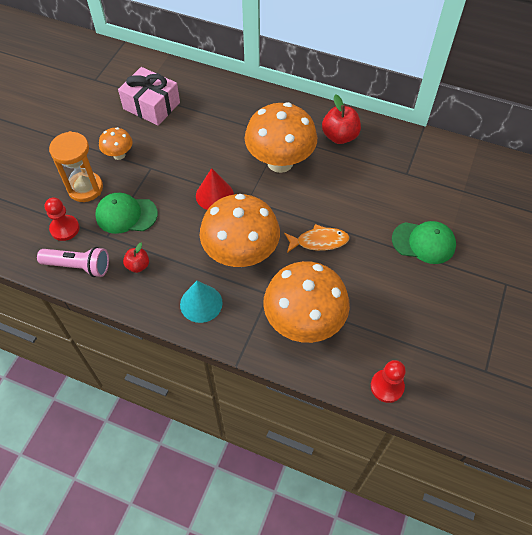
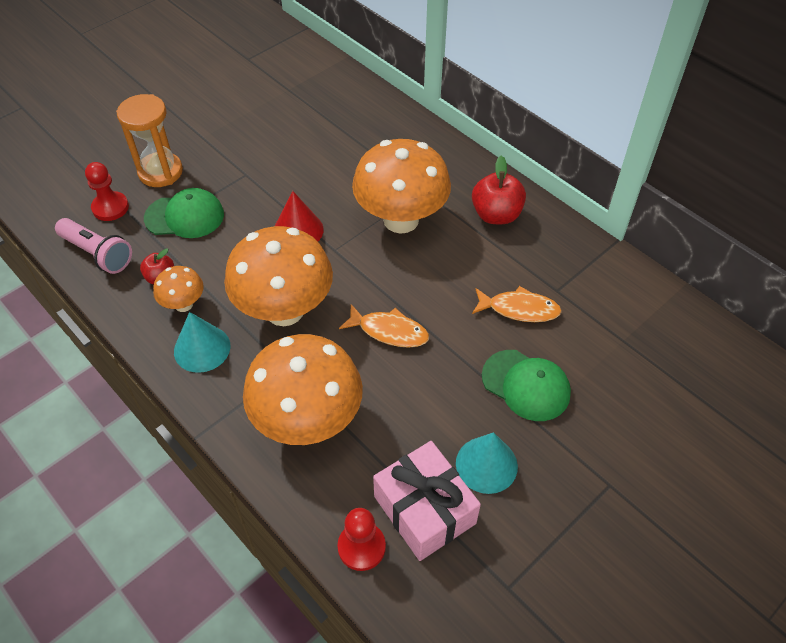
camera: 25 degrees right, 5 degrees down
(119, 155) = (220, 148): orange mushroom -> orange mushroom (183, 304)
(126, 215) = (185, 216): green cap -> green cap turned 150 degrees clockwise
(151, 106) = (291, 106): pink gift -> pink gift (424, 510)
(391, 195) = (519, 309): none -> orange fish
(430, 302) = (486, 464): none -> turquoise cone

